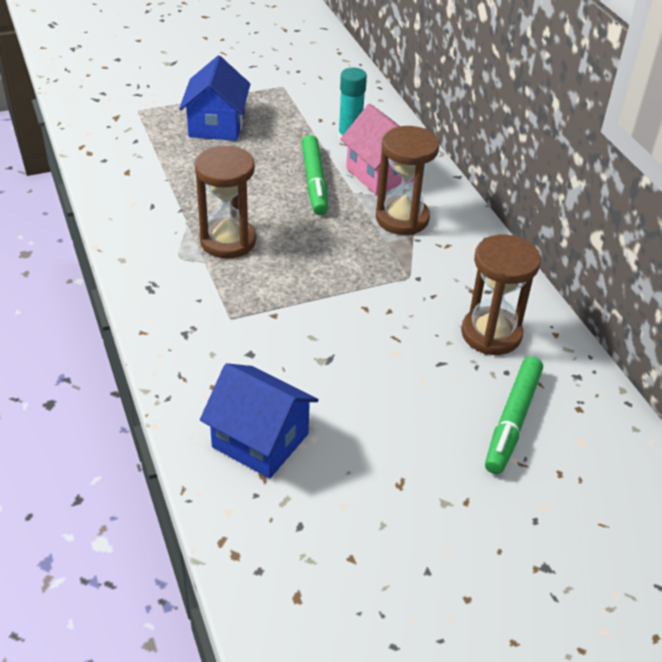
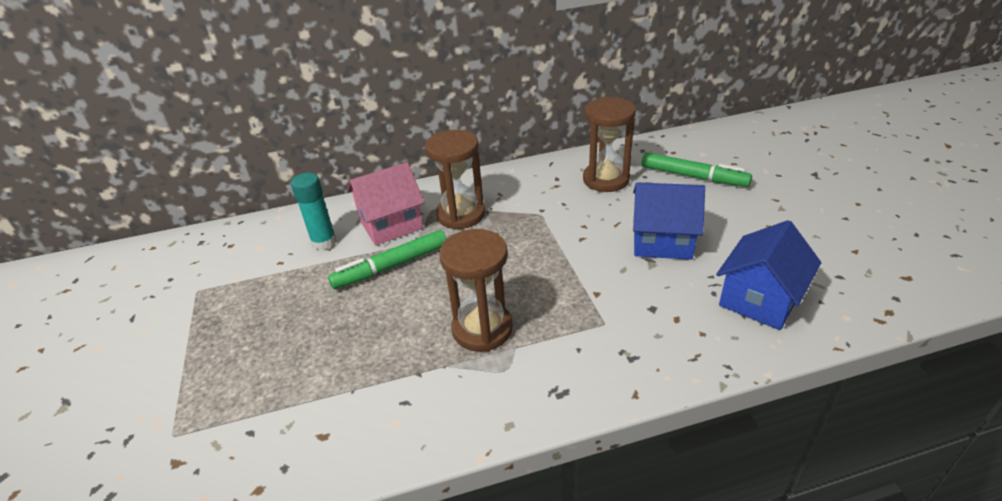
camera: 80 degrees left, 5 degrees down
(217, 125) = (252, 347): blue house -> blue house (662, 241)
(314, 181) = (391, 266): green marker -> green marker turned 150 degrees clockwise

